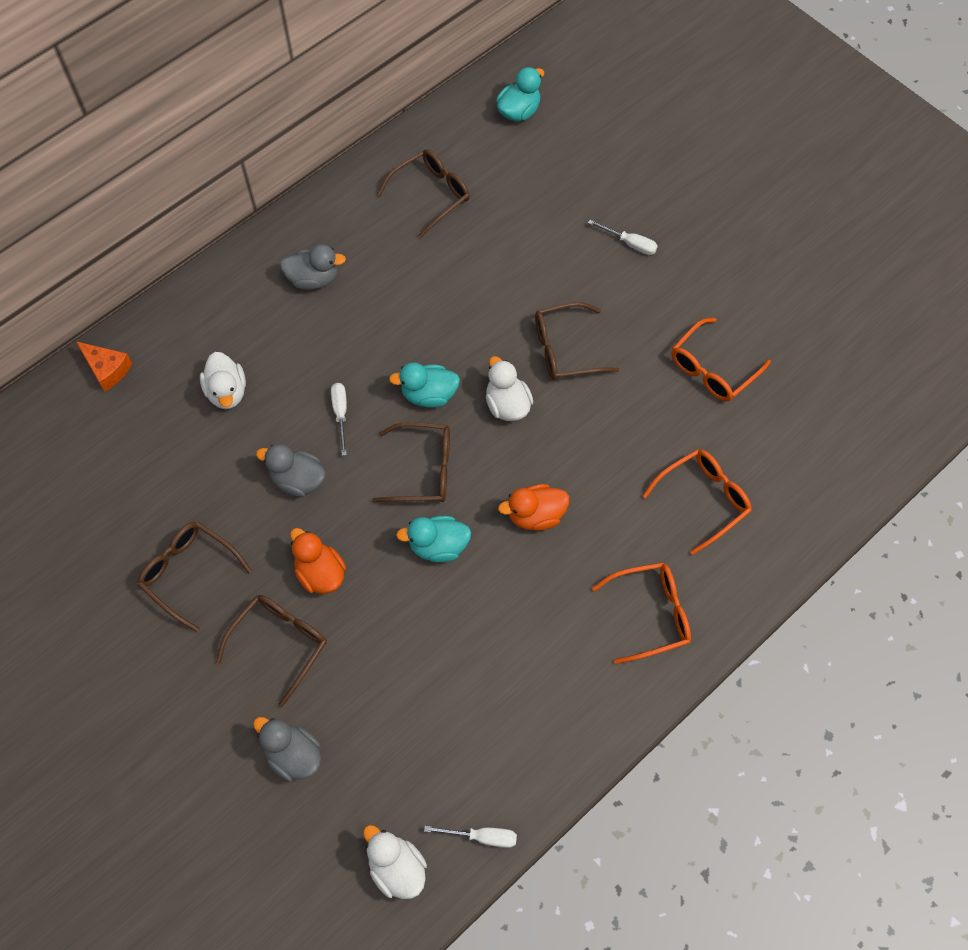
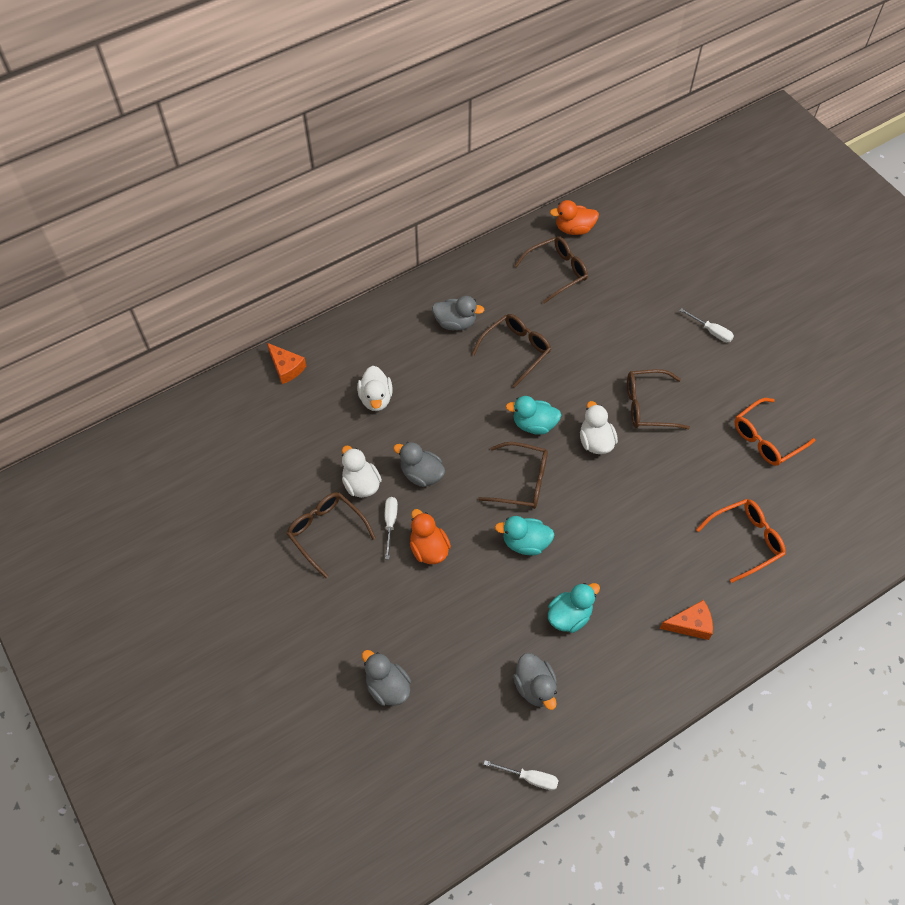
camera: 10 degrees right, 5 degrees down
(280, 644) = (389, 598): brown glasses -> brown glasses (516, 350)
(340, 414) = (462, 429): white screwdriver -> white screwdriver (390, 523)
(396, 868) = (457, 790): white duck -> white duck (361, 484)
(474, 724) = (535, 687): none -> grey duck
(519, 111) = (635, 218): turquoise duck -> turquoise duck (569, 616)
(535, 515) = (607, 531): orange duck -> orange duck (574, 229)
(650, 614) = (690, 624): orange glasses -> orange cheese

